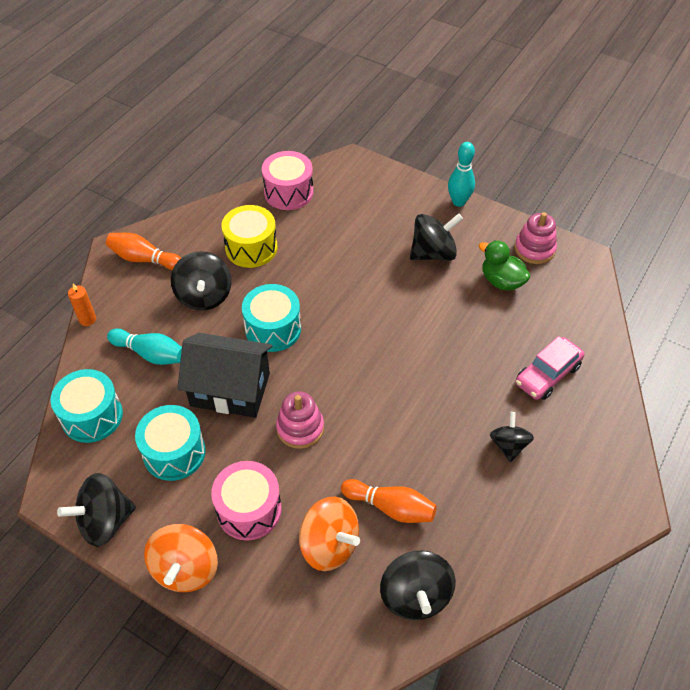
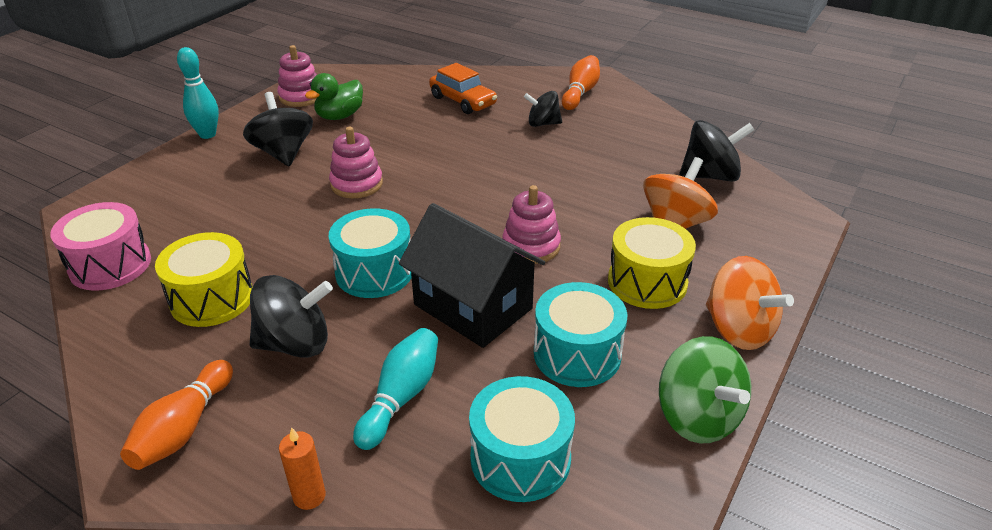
camera: 90 degrees left, 15 degrees down
(105, 521) = (697, 417): black spinning top -> green spinning top
(185, 569) = (738, 330): orange spinning top -> orange spinning top turned 45 degrees clockwise
(230, 389) = (473, 306): black house -> black house turned 60 degrees counterclockwise
(249, 509) = (647, 282): pink drum -> yellow drum
(388, 306) = (356, 184): none -> pink stacking toy
(391, 507) = (622, 187): orange bowling pin -> orange bowling pin (580, 93)
(547, 374) = (463, 101): pink car -> orange car

